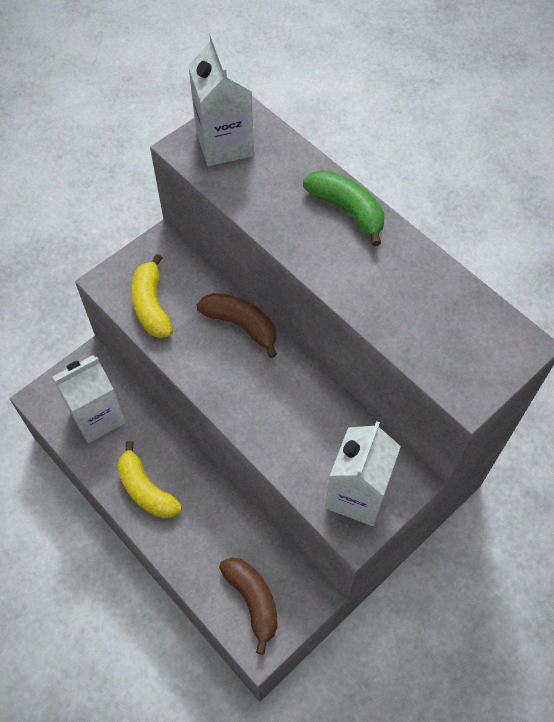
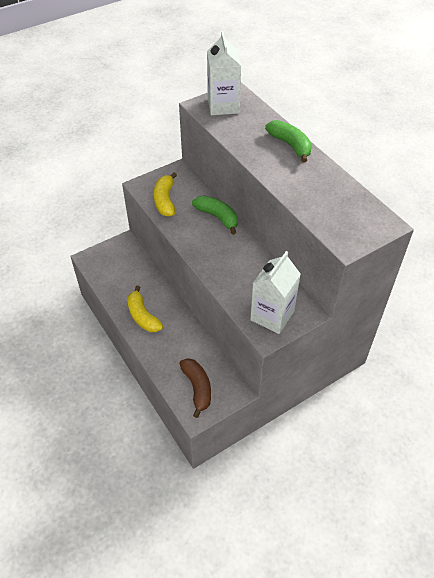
camera: 10 degrees right, 10 degrees down
(97, 417) = (121, 272): white carton -> none
(241, 325) = (217, 217): brown banana -> green banana

